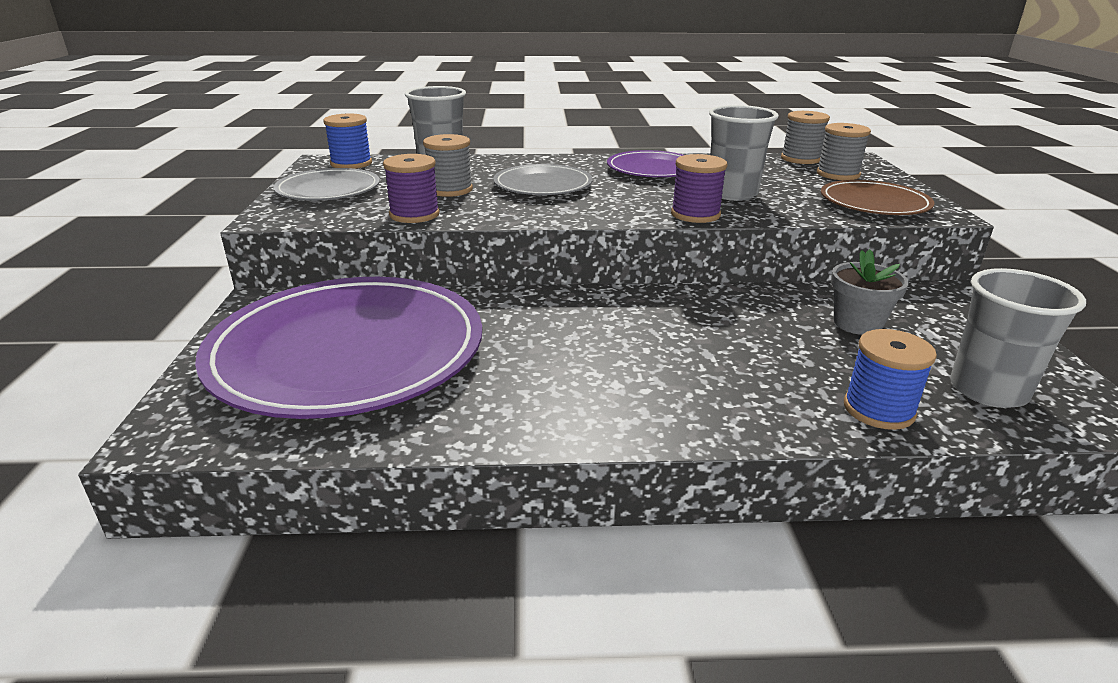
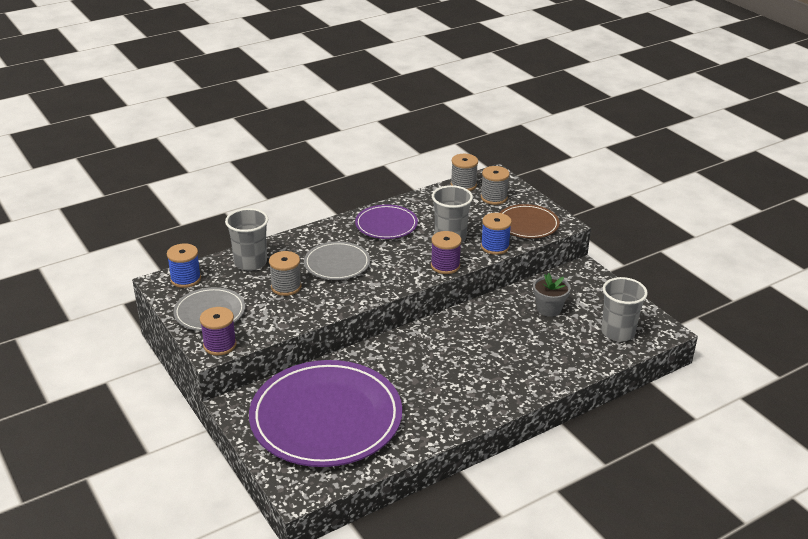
camera: 30 degrees left, 5 degrees up
(414, 214) = (293, 318): purple spool -> purple spool (220, 345)
(878, 410) = (581, 360): blue spool -> blue spool (495, 247)

